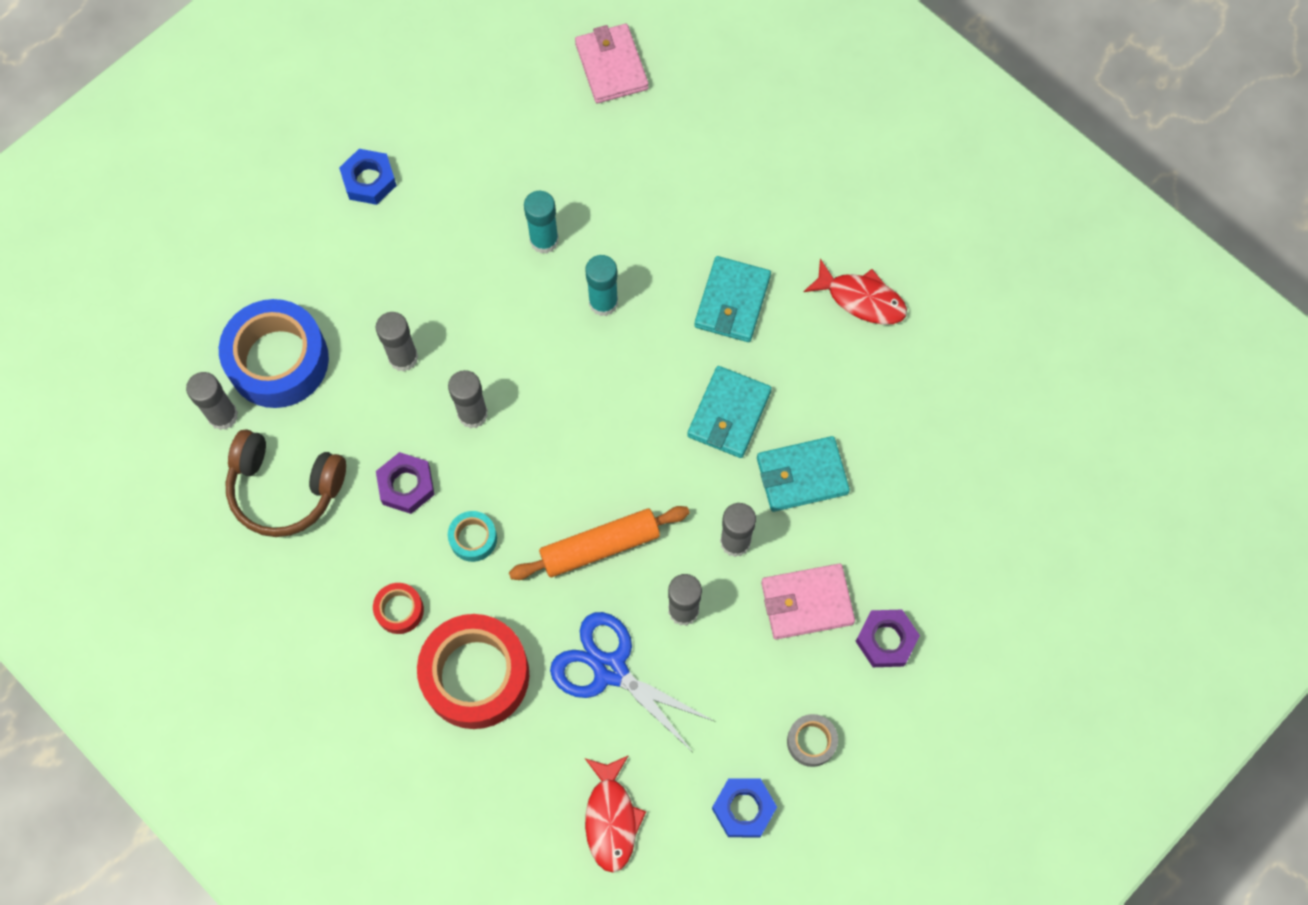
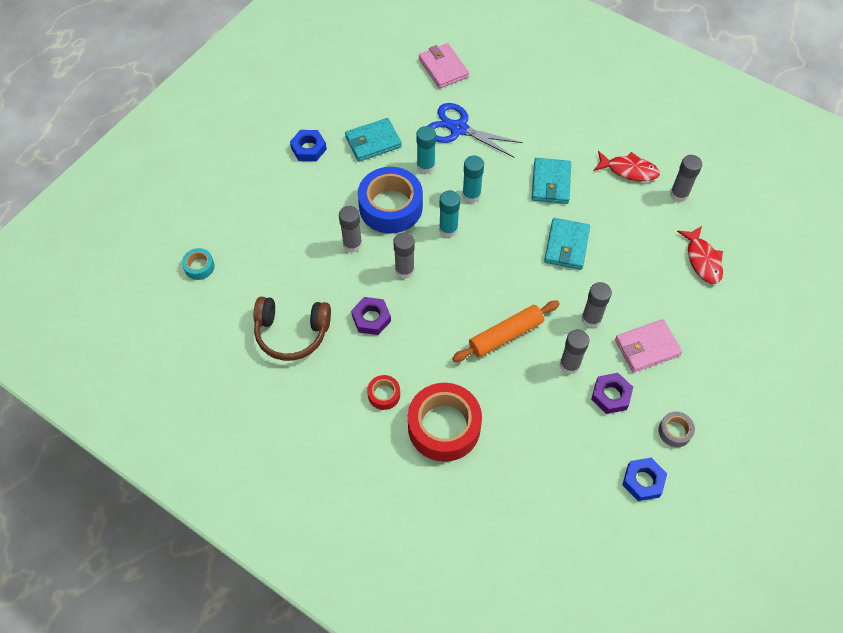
camera: 10 degrees left, 10 degrees down
(223, 416) = (242, 295): grey glue stick -> grey glue stick (679, 194)
(278, 360) = (272, 258): blue tape -> blue tape (390, 207)
(473, 538) = (422, 343): turquoise tape -> turquoise tape (199, 267)
(554, 356) = (448, 229): none -> turquoise glue stick
(610, 669) = (532, 408): blue scissors -> blue scissors (458, 129)
(611, 818) = (557, 502): red fish -> red fish (702, 260)
(802, 476) = (622, 274): turquoise wallet -> turquoise wallet (373, 142)
(886, 640) = (703, 362): purple nut -> purple nut (611, 395)

